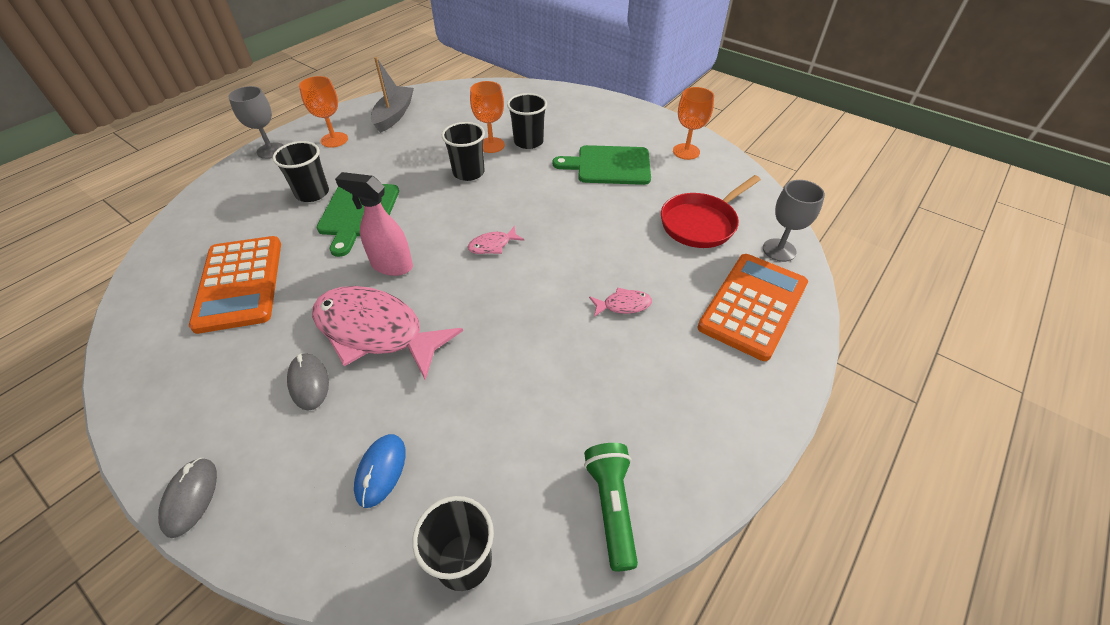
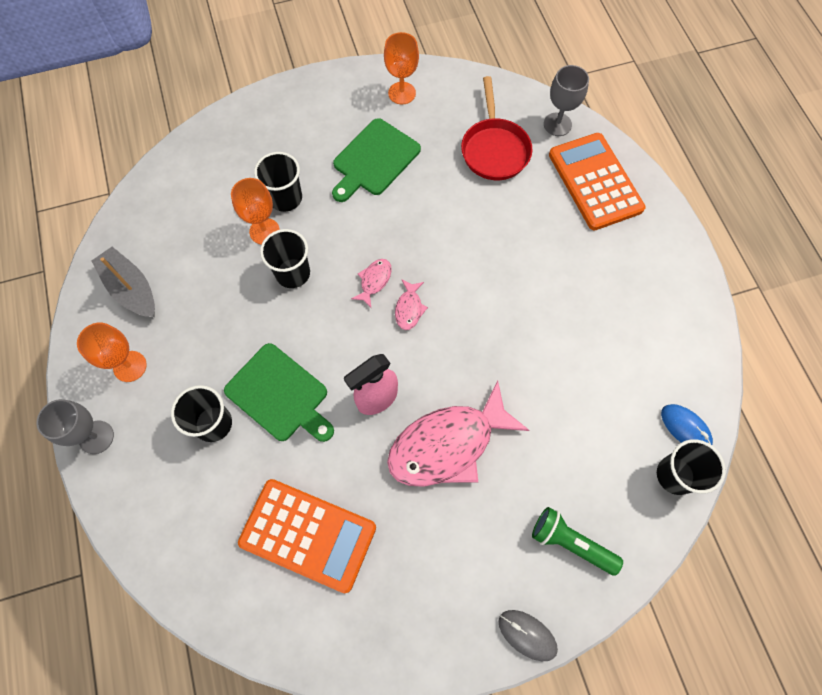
camera: 55 degrees left, 20 degrees up
(309, 383) = (469, 516): grey mouse -> none
(381, 471) = (582, 496): blue mouse -> blue mouse (685, 428)
(611, 506) = (688, 372): green flashlight -> green flashlight (570, 543)
(623, 305) = (539, 259): pink fish -> pink fish (374, 281)

